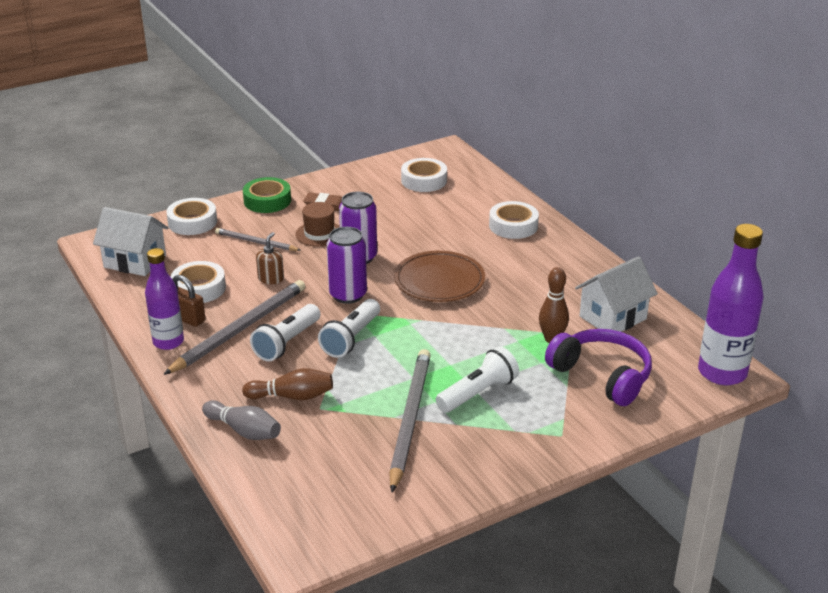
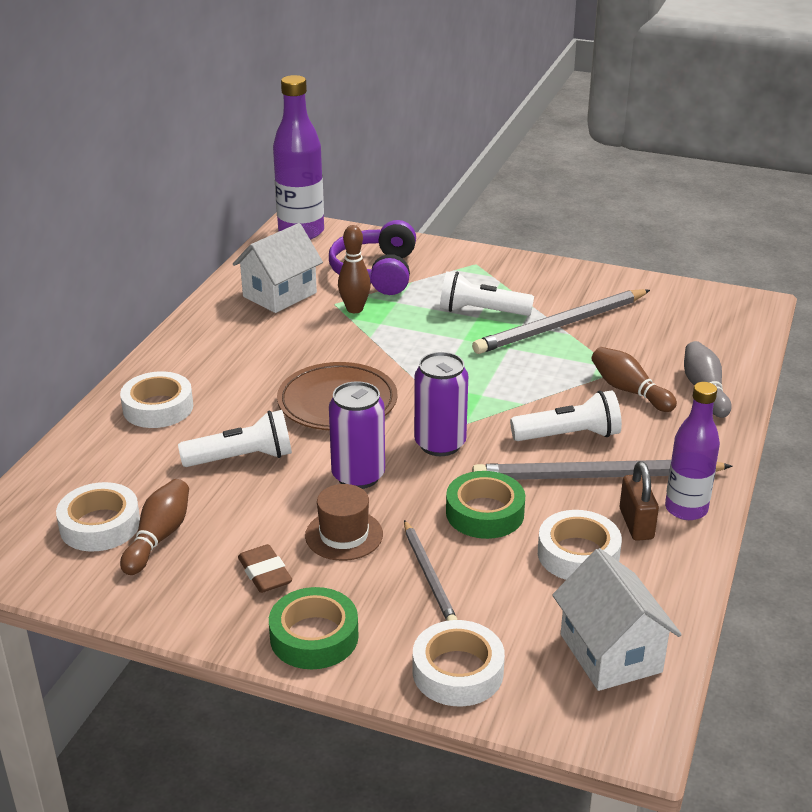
camera: 130 degrees left, 0 degrees up
(271, 278) = (485, 513): brown soap dispenser -> green tape
(351, 338) = (506, 404): white flashlight -> white flashlight (242, 458)
(392, 190) = (159, 537): none -> brown bowling pin
(613, 317) = (279, 295): white house -> white house turned 60 degrees counterclockwise

